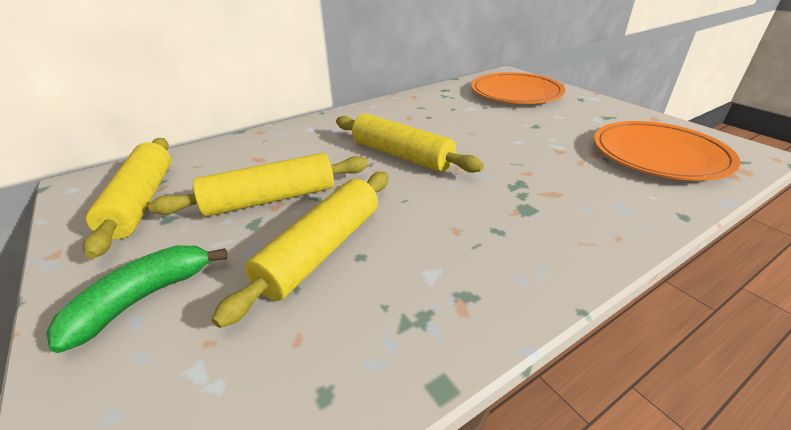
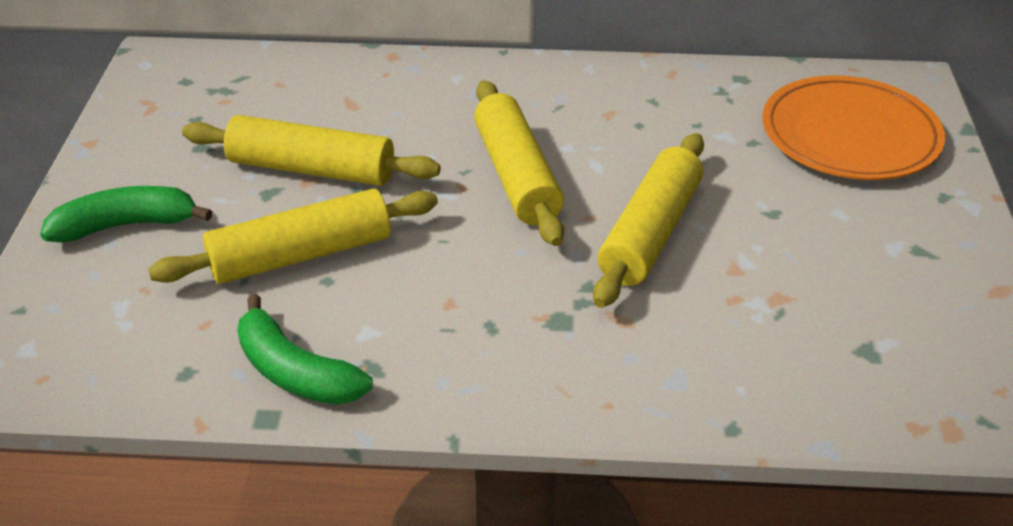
camera: 35 degrees right, 5 degrees up
(142, 201) = (194, 112): yellow rolling pin -> yellow rolling pin (650, 233)
(417, 333) = (295, 372): none -> green banana
(659, 155) = (870, 346): orange plate -> none

